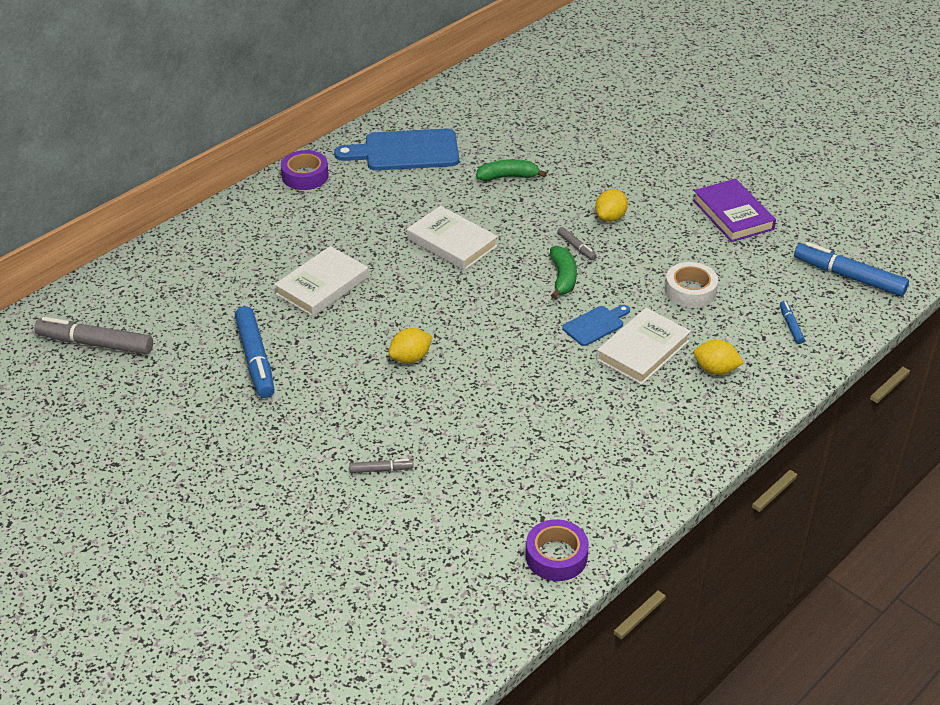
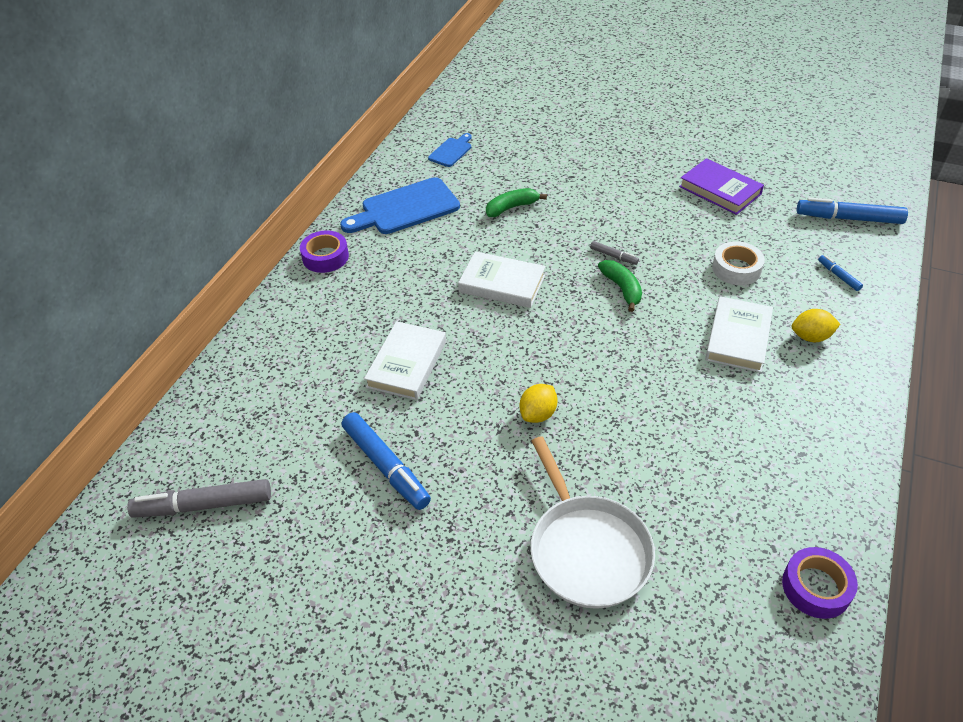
camera: 20 degrees left, 5 degrees up
(381, 470) = (587, 550): grey marker -> white pan
(595, 325) = (681, 326): blue cutting board -> blue cutting board (451, 151)
(610, 217) = (623, 221): yellow lemon -> none

